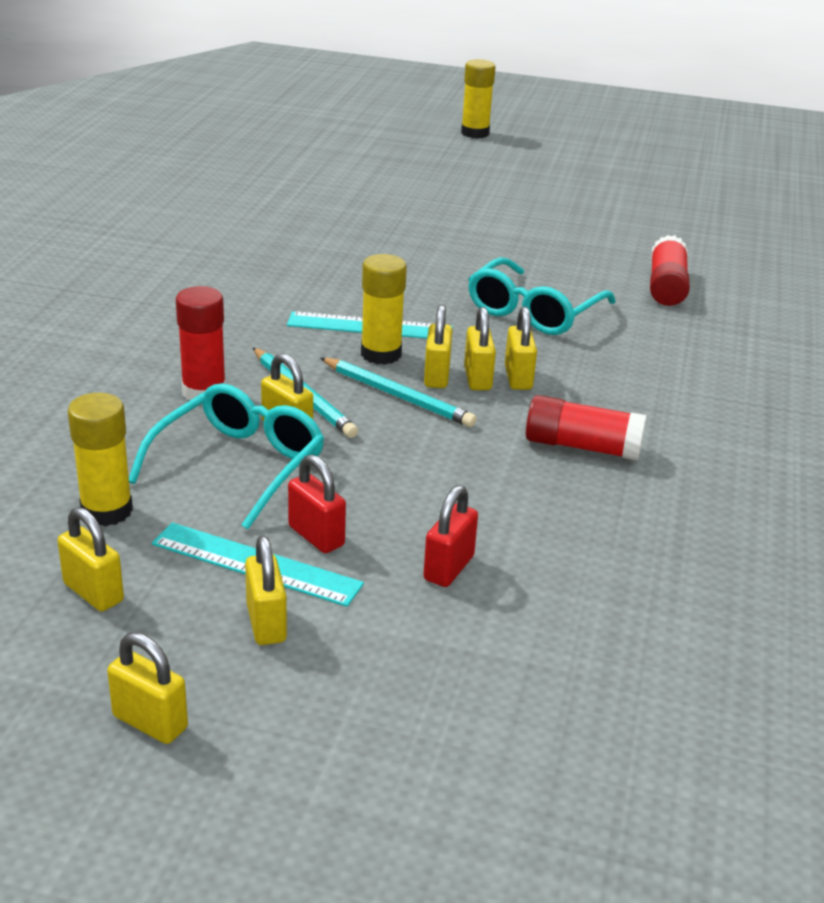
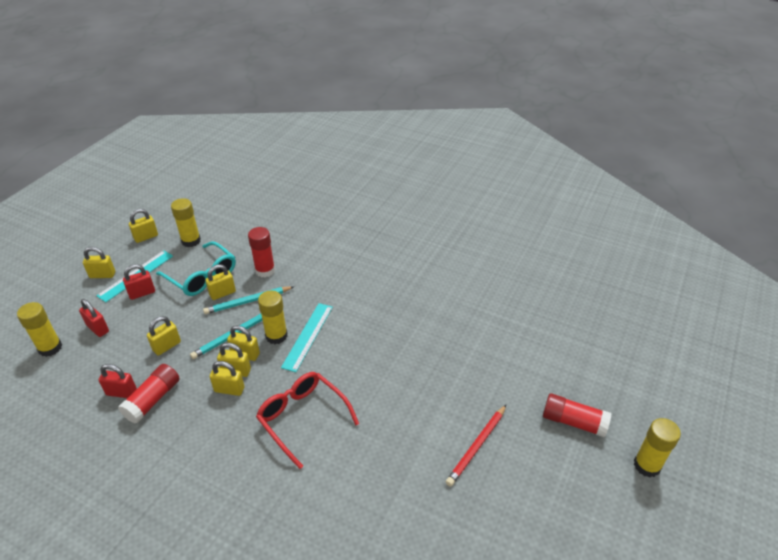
camera: 105 degrees right, 10 degrees up
(150, 722) = (77, 247): yellow padlock -> yellow padlock (167, 346)
(504, 206) = (477, 446): none -> red pencil
(533, 312) = (302, 418): turquoise glasses -> red glasses
(535, 622) = (50, 348): none -> yellow glue stick
(588, 485) = (121, 392): none -> red padlock
(666, 286) = (317, 515): red glue stick -> red glue stick (573, 422)

